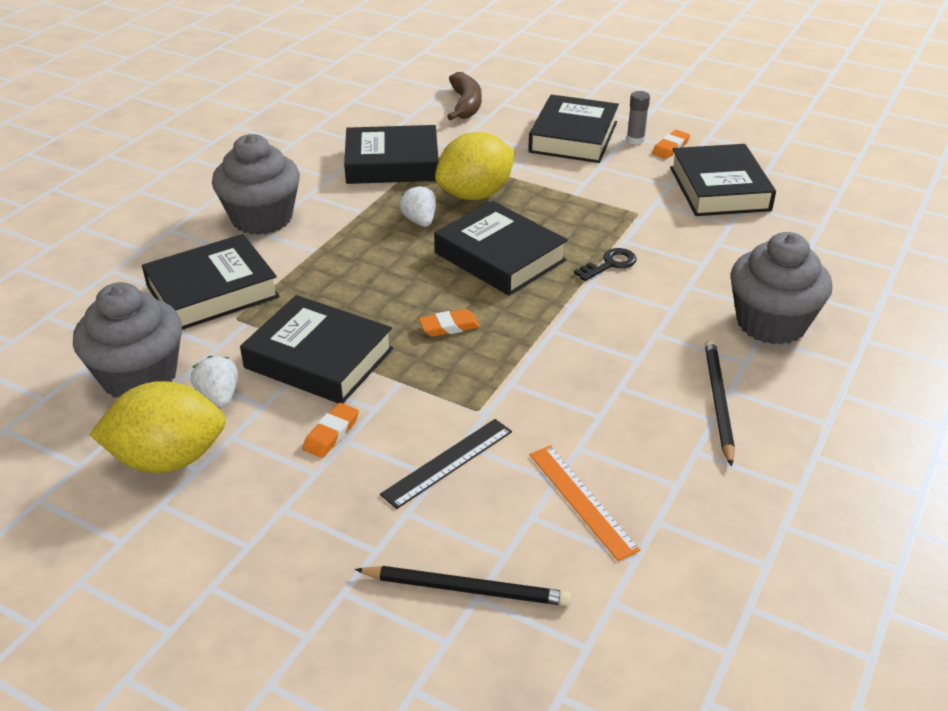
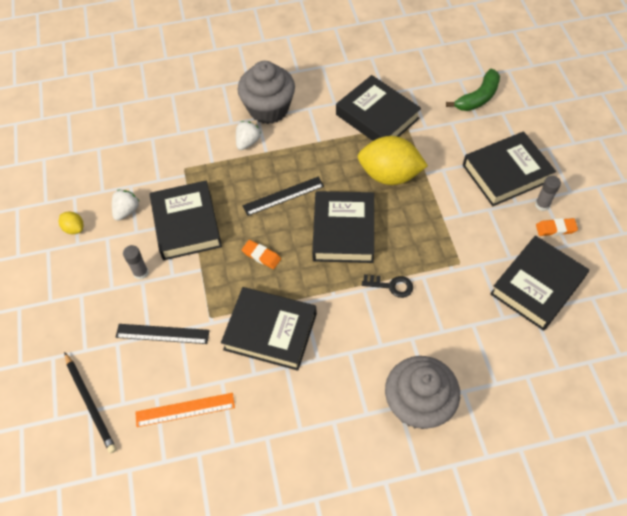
camera: 50 degrees right, 20 degrees up
(139, 377) = (113, 171): grey cupcake -> none
(168, 459) = (74, 228): yellow lemon -> yellow lemon, size x0.44
(212, 291) = (194, 142): black book -> black book (270, 331)
(331, 433) = (141, 273): orange eraser -> grey glue stick
(394, 270) = (283, 196): none -> black ruler
(419, 221) = (337, 172): white strawberry -> white strawberry (247, 142)
(465, 105) = (478, 97): brown banana -> green banana
(582, 500) = (185, 410): orange ruler -> orange ruler turned 60 degrees clockwise
(718, 402) = (317, 422): black pencil -> none

